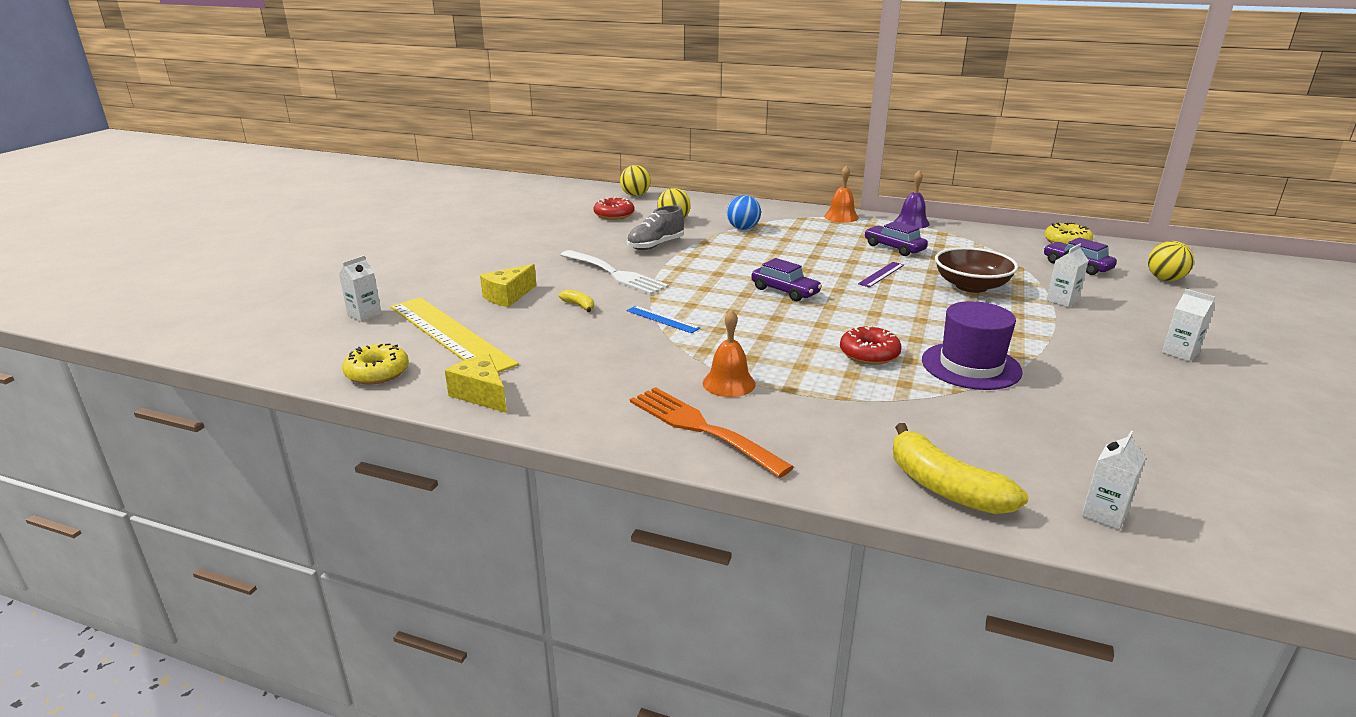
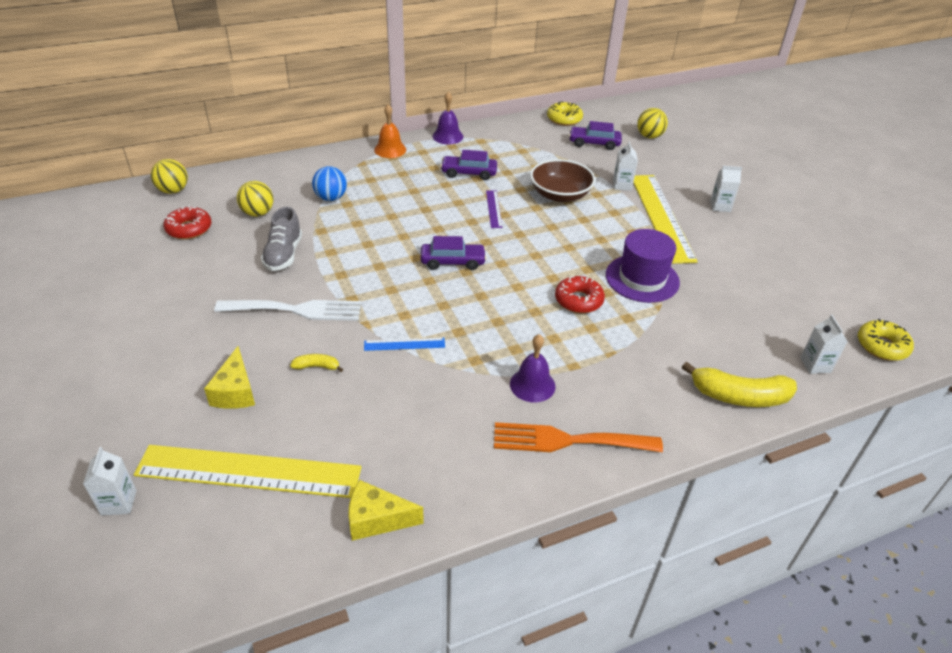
camera: 45 degrees left, 15 degrees up
(377, 372) = (248, 561): yellow donut -> yellow donut (882, 346)
(729, 383) = (532, 385): orange bell -> purple bell
(1075, 335) = (661, 217): none -> yellow ruler

